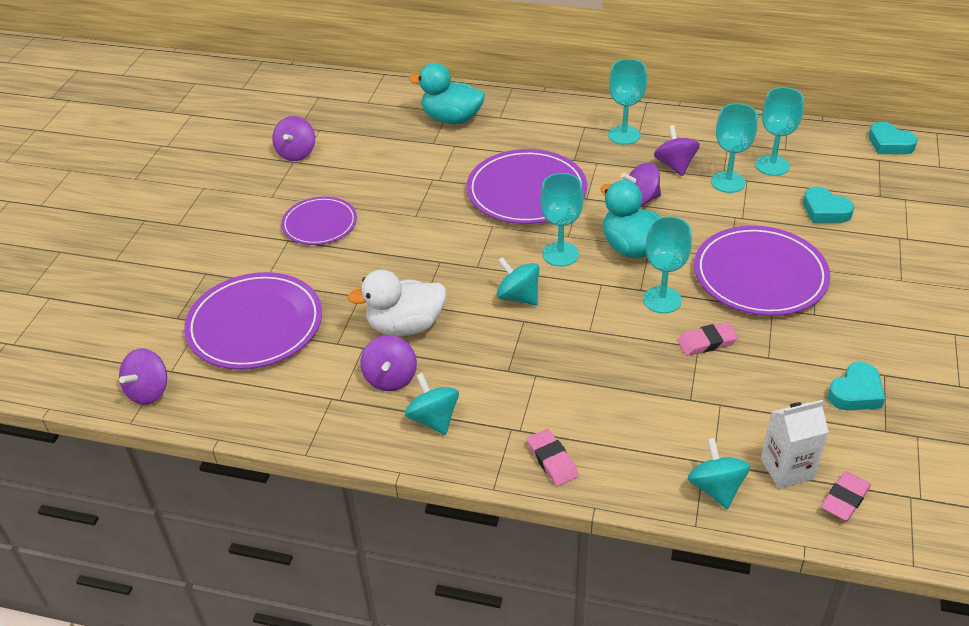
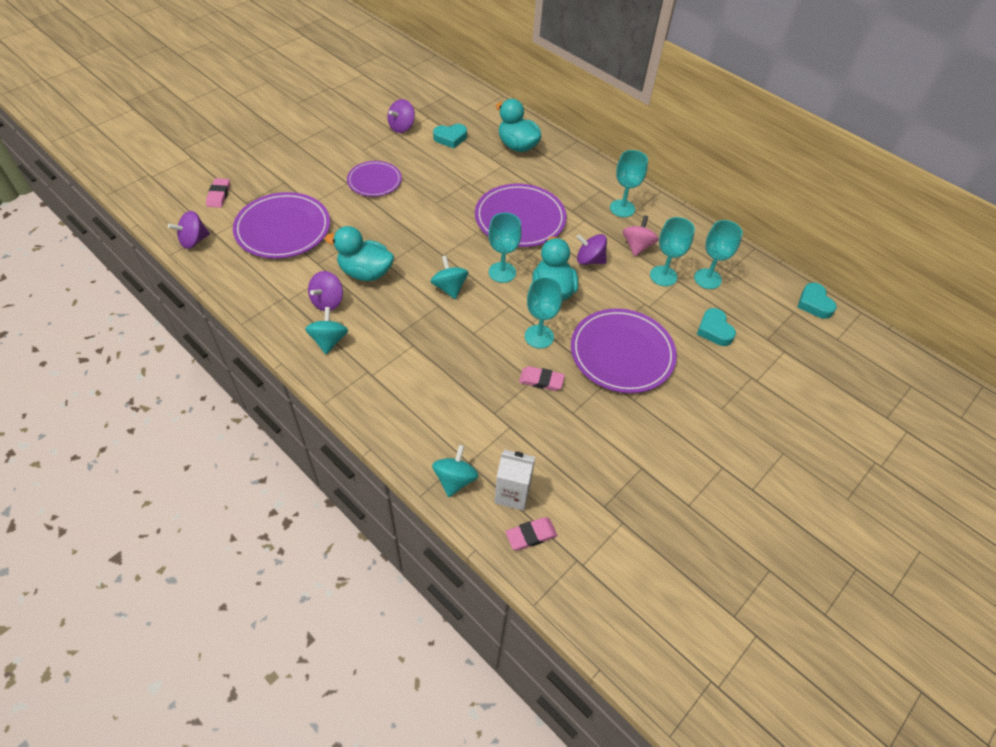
camera: 25 degrees right, 10 degrees up
(405, 326) = (365, 272): white duck -> turquoise duck
(552, 460) = (373, 405): pink eraser -> pink eraser (219, 195)
(675, 165) = (637, 246): purple spinning top -> pink spinning top
(856, 392) = (609, 469): turquoise heart -> turquoise heart (450, 138)

